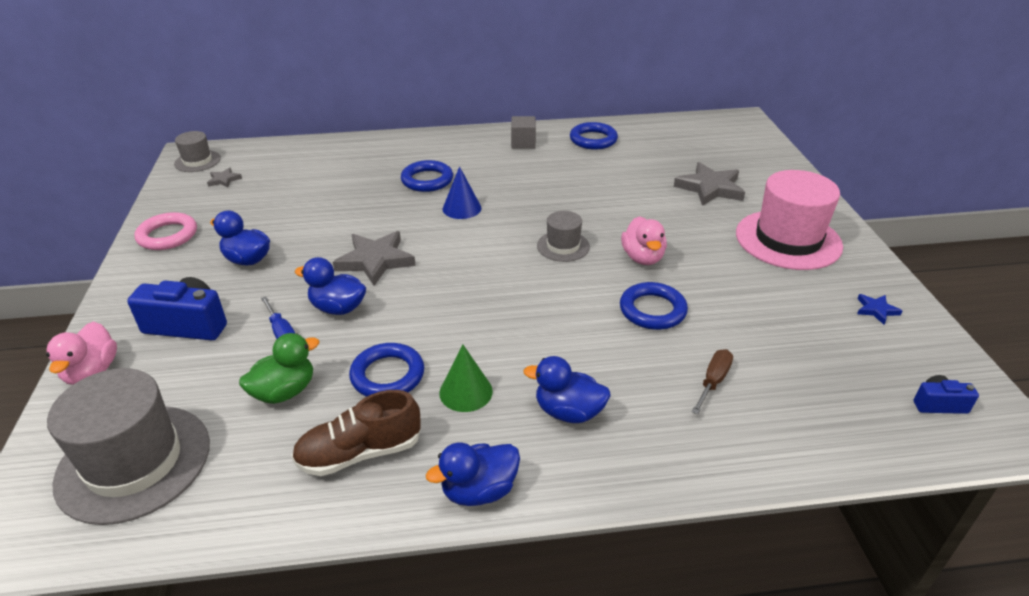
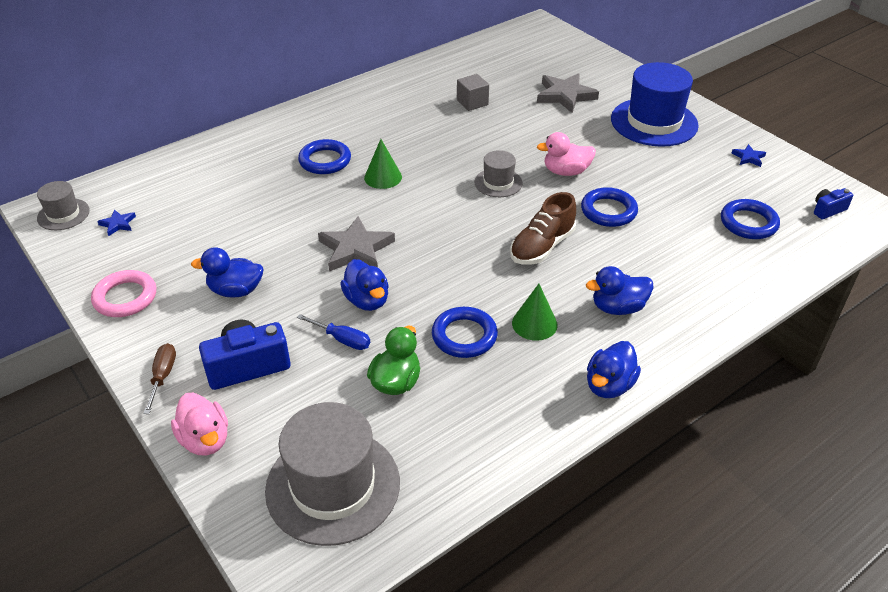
camera: 30 degrees left, 5 degrees up
(224, 180) = (118, 224): grey star -> blue star
(338, 308) = (367, 300): blue duck -> blue duck turned 105 degrees counterclockwise
(359, 453) = (502, 399): brown shoe -> brown shoe (542, 247)
(461, 208) = (383, 177): blue cone -> green cone
(523, 143) = (376, 98): grey cube -> grey cube (472, 102)
(593, 140) = (434, 78): blue ring -> blue ring (748, 223)
(642, 258) = (566, 172): pink duck -> pink duck turned 120 degrees clockwise
(713, 381) = (690, 248): brown screwdriver -> brown screwdriver (163, 376)
(788, 240) = (654, 122): pink hat -> blue hat

